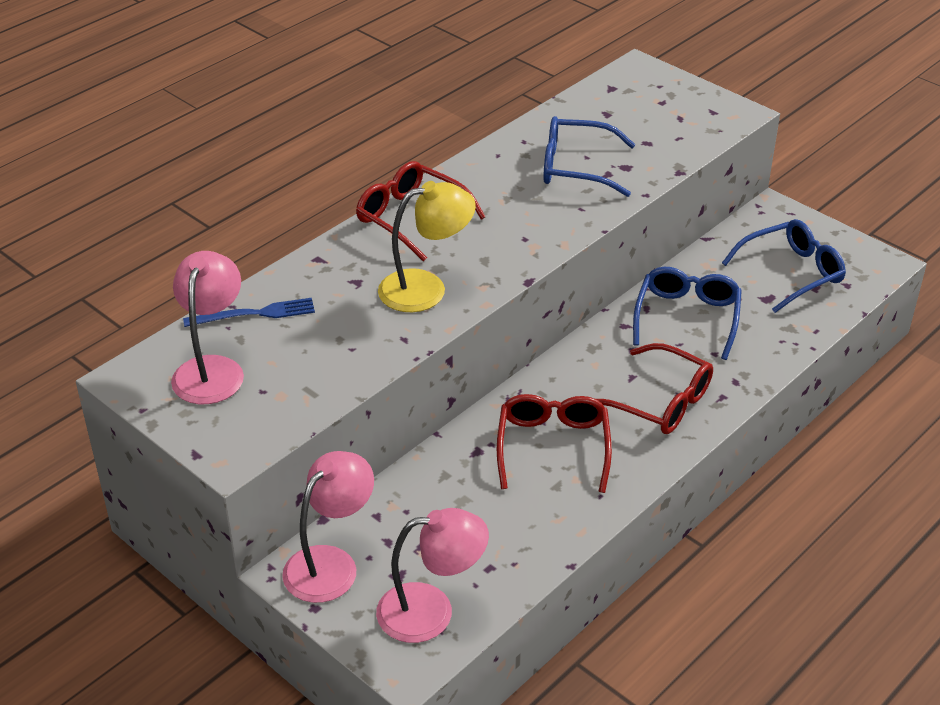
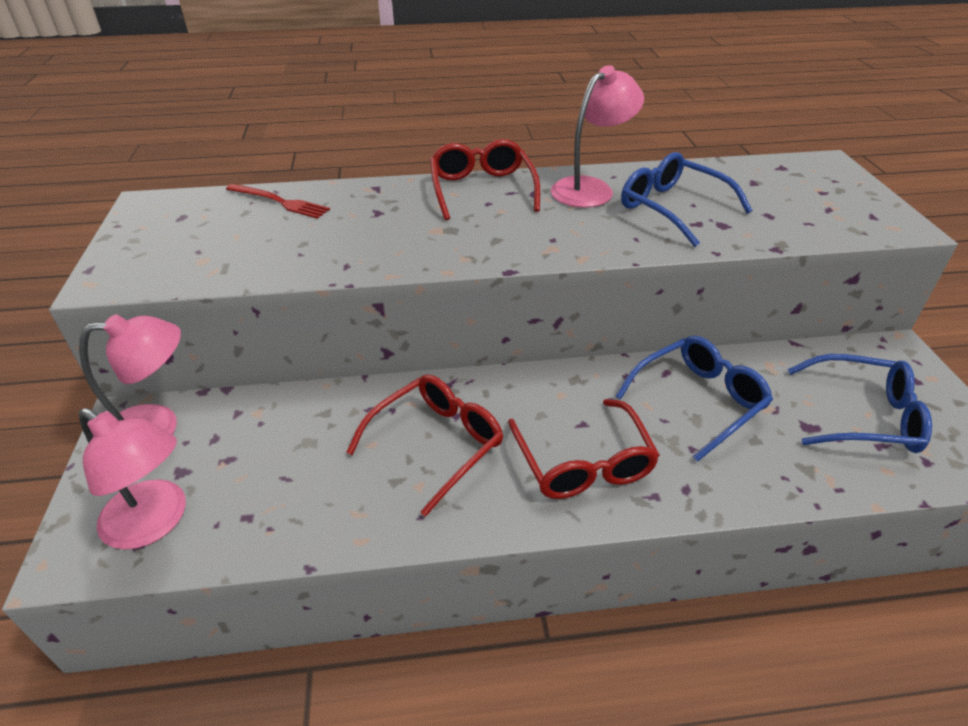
camera: 40 degrees right, 0 degrees up
(212, 369) = (196, 222): pink lamp -> pink lamp (590, 188)
(255, 314) = (280, 202): blue fork -> red fork
(426, 288) = (419, 239): yellow lamp -> none

